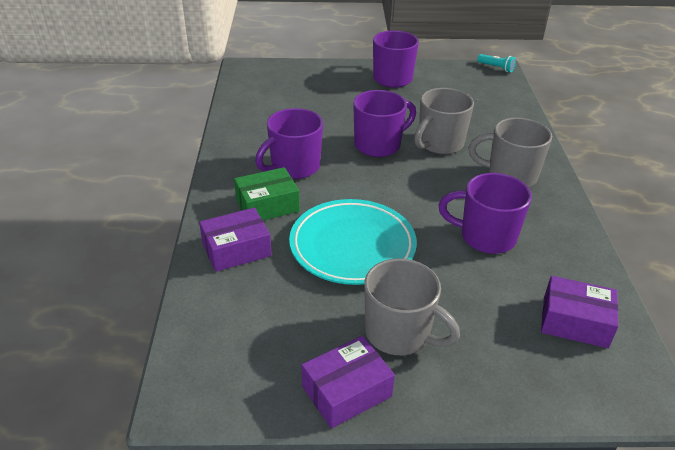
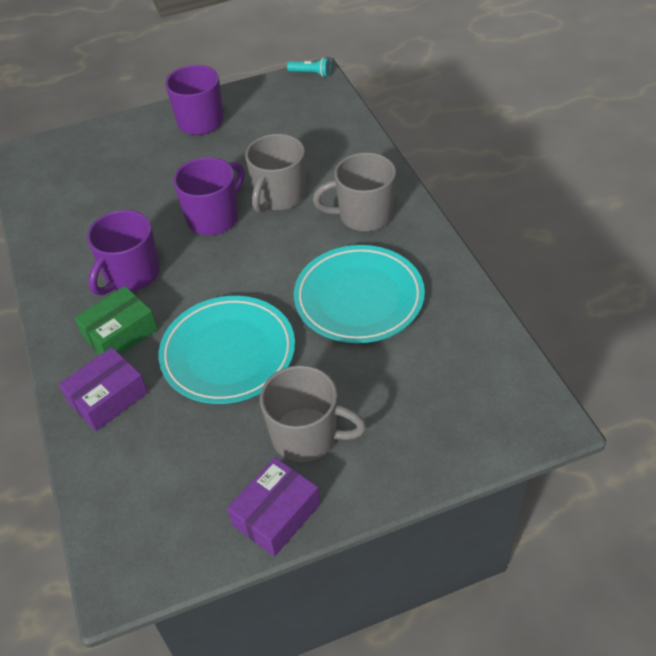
camera: 15 degrees left, 10 degrees up
(486, 237) = (359, 298): purple mug -> turquoise plate
(575, 322) = (466, 367): purple box -> none

